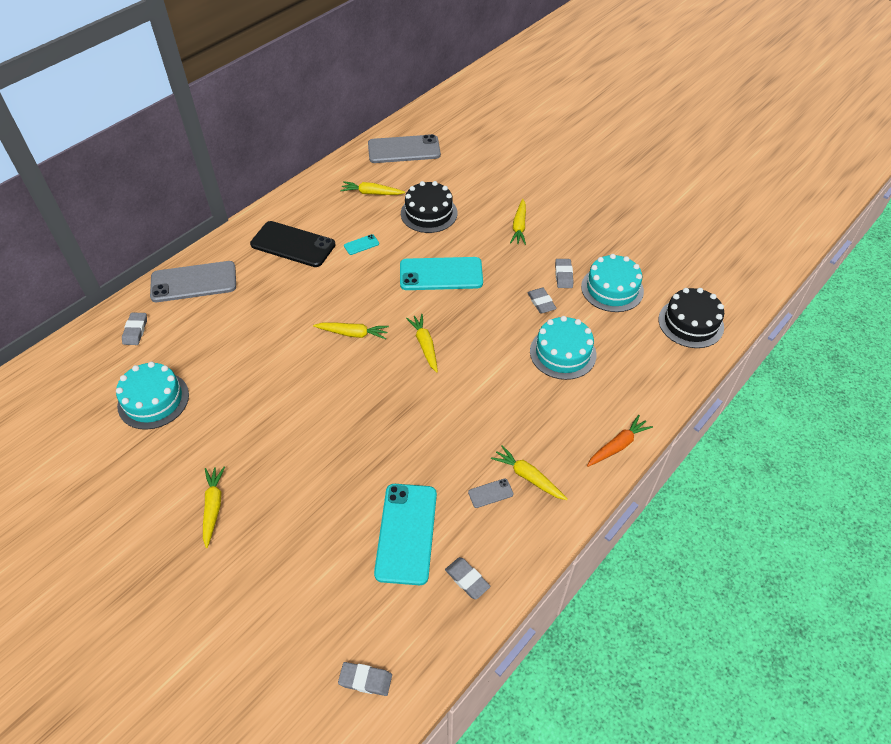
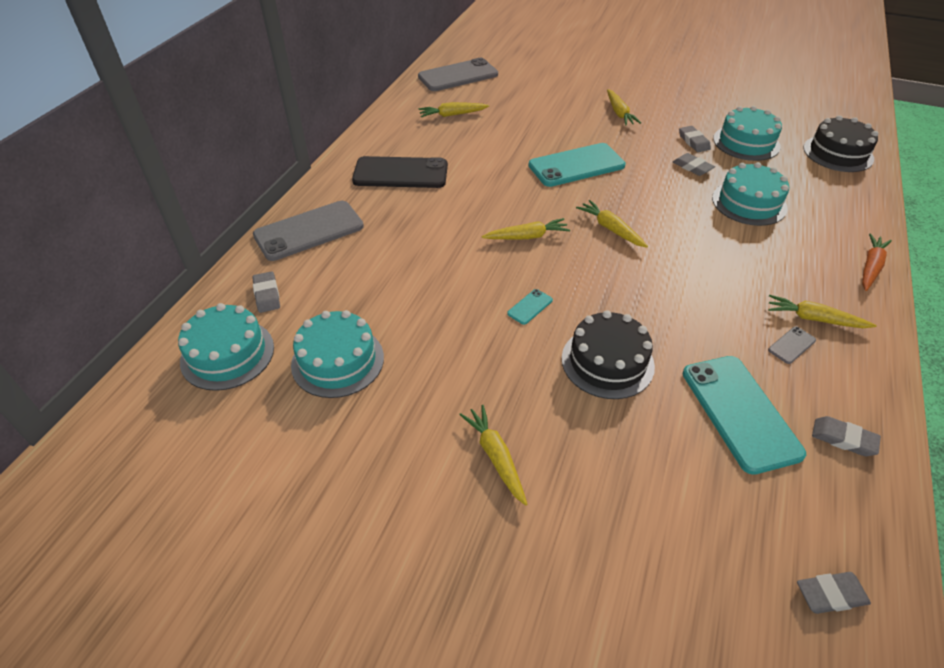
camera: 20 degrees left, 5 degrees down
(86, 372) = (227, 354): none -> turquoise cake
(361, 245) = (475, 158): turquoise phone -> turquoise phone (530, 307)
(429, 213) = (523, 119): black cake -> black cake (607, 362)

